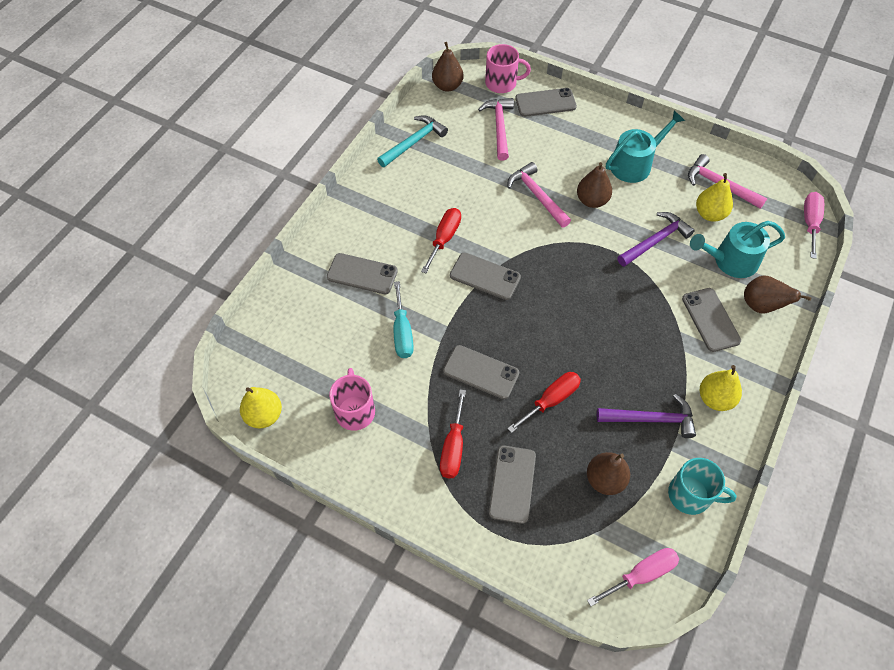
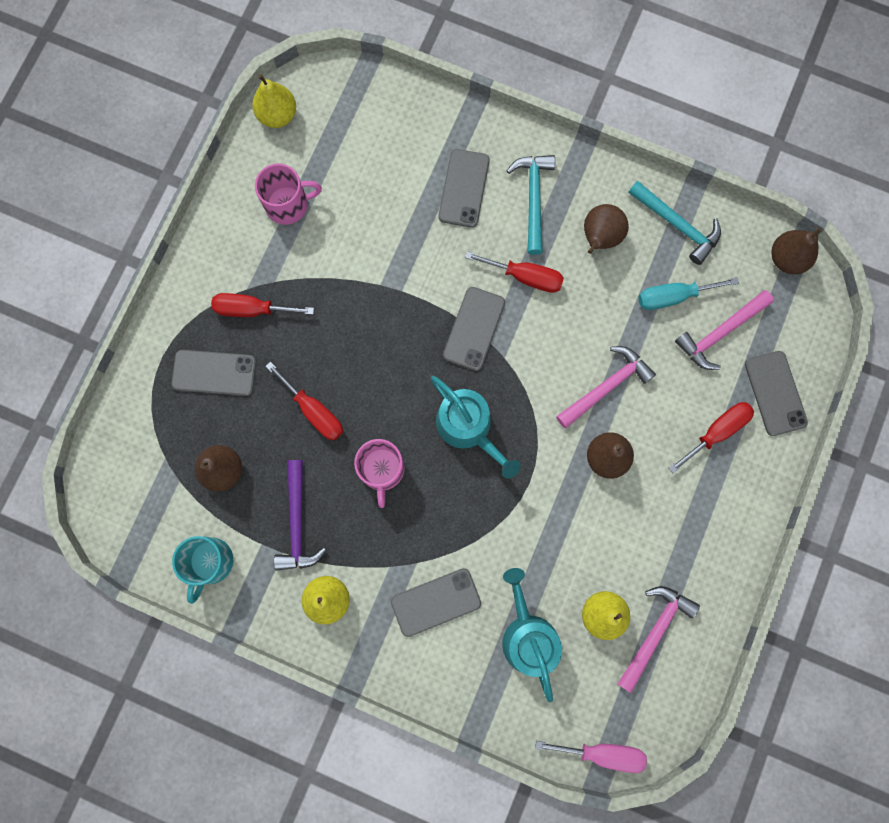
camera: 85 degrees right, 20 degrees up
(379, 227) = (533, 199): none -> turquoise hammer
(402, 332) = (388, 242): turquoise screwdriver -> turquoise screwdriver (673, 296)
(481, 372) = (344, 332): grey phone -> none
(499, 127) = (719, 333): pink hammer -> pink hammer turned 150 degrees clockwise
(502, 83) = (804, 332): pink mug -> pink mug (382, 470)
(573, 136) = (716, 432): none -> red screwdriver
(635, 164) = (677, 516): turquoise watering can -> turquoise watering can (468, 427)
(641, 575) = (123, 506): pink screwdriver -> none
(655, 241) = (549, 539): purple hammer -> none
(761, 306) = (462, 669): brown pear -> brown pear (600, 238)

